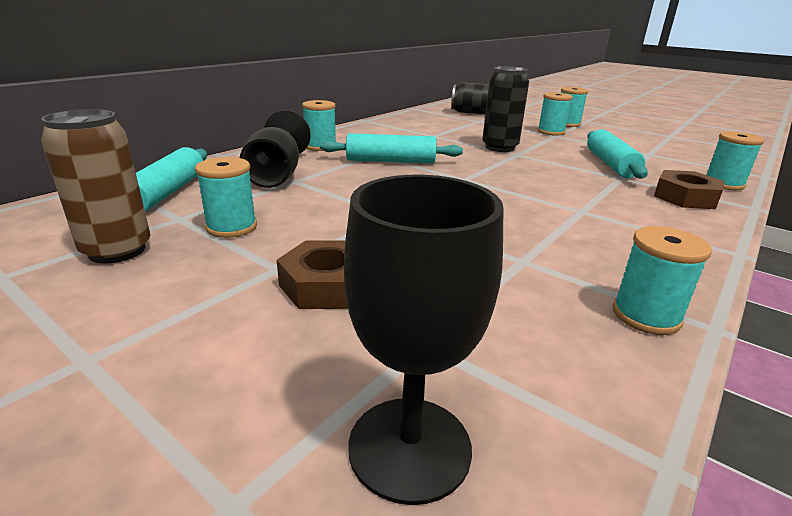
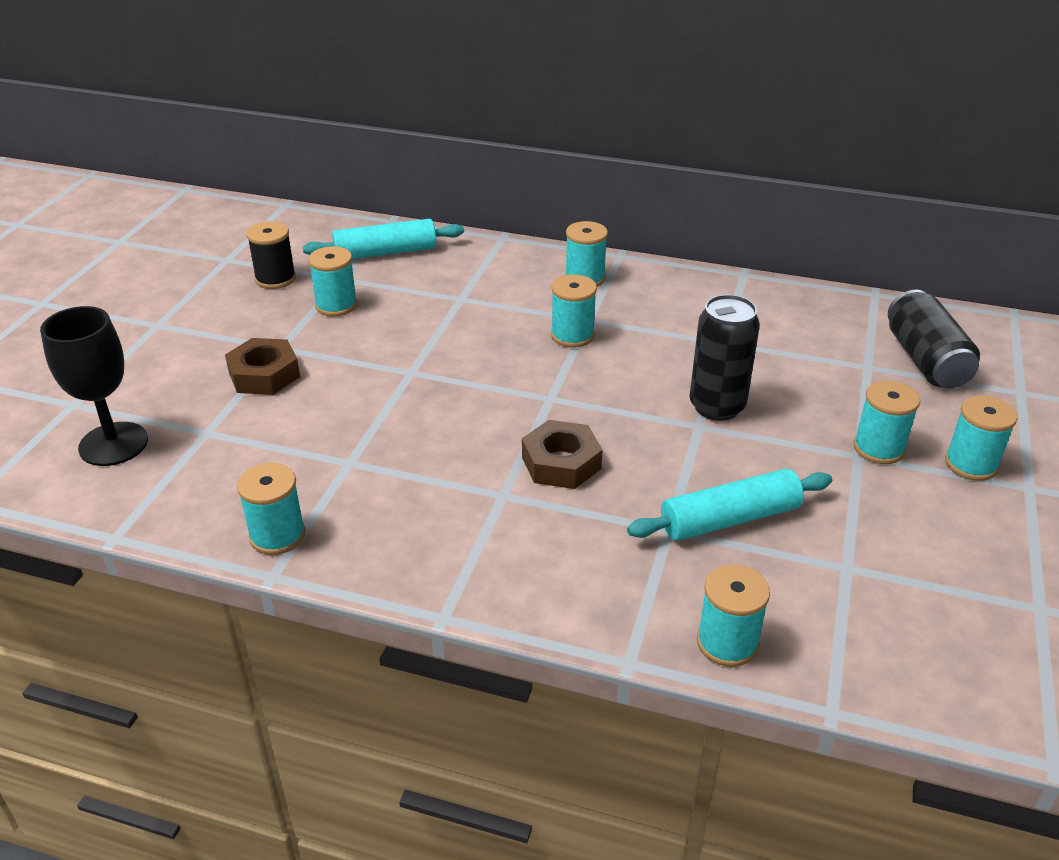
camera: 70 degrees right, 10 degrees up
(117, 251) = (275, 279): brown can -> black spool
(276, 175) = (467, 284): black goblet -> none
(390, 161) = (572, 335): turquoise rolling pin -> turquoise spool
(685, 197) = (621, 590): brown nut -> brown nut (561, 463)

